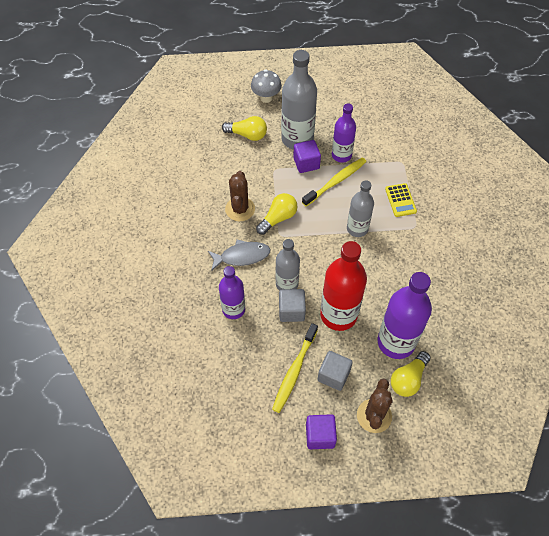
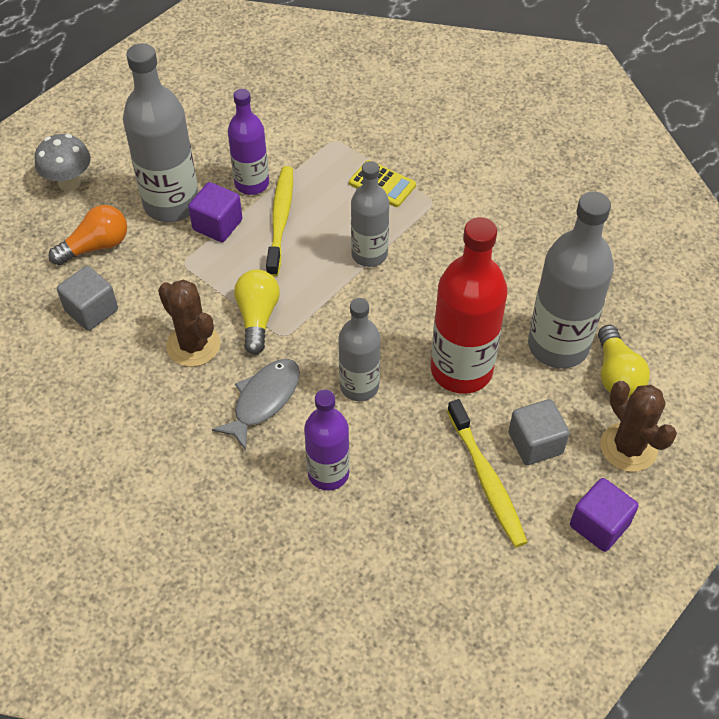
camera: 45 degrees left, 5 degrees down
(247, 135) = (96, 246): yellow light bulb -> orange light bulb
(291, 311) = (402, 413): grey cube -> grey cube (91, 310)
(396, 342) = (558, 345): purple bottle -> grey bottle

